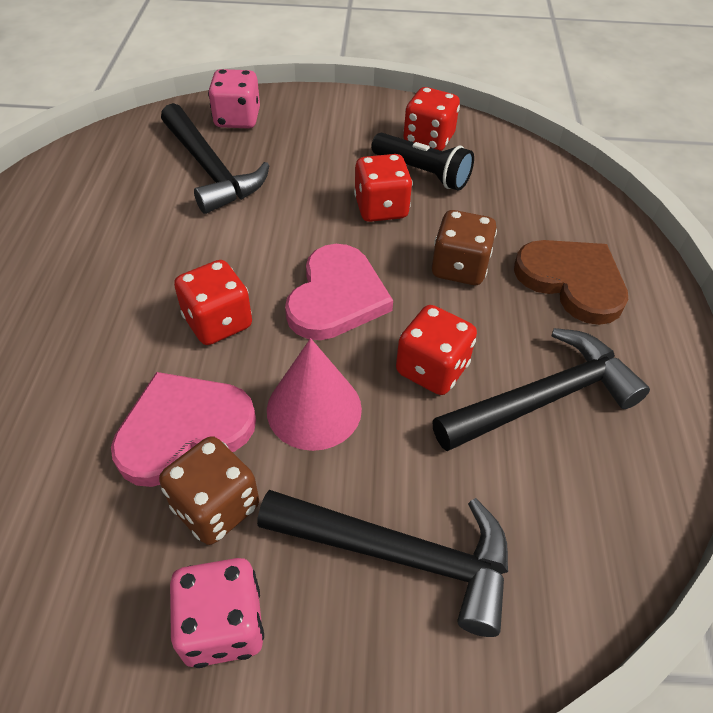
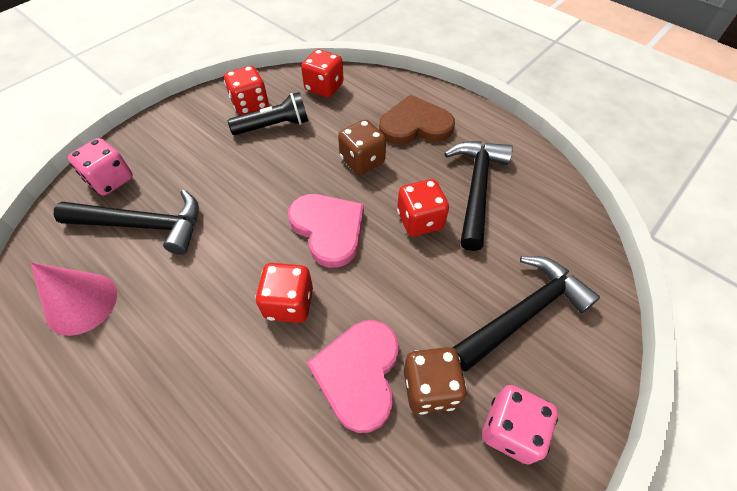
camera: 50 degrees left, 5 degrees up
(314, 409) = (401, 293): pink cone -> pink cone (81, 303)
(381, 208) = (281, 163): red dice -> red dice (324, 87)

